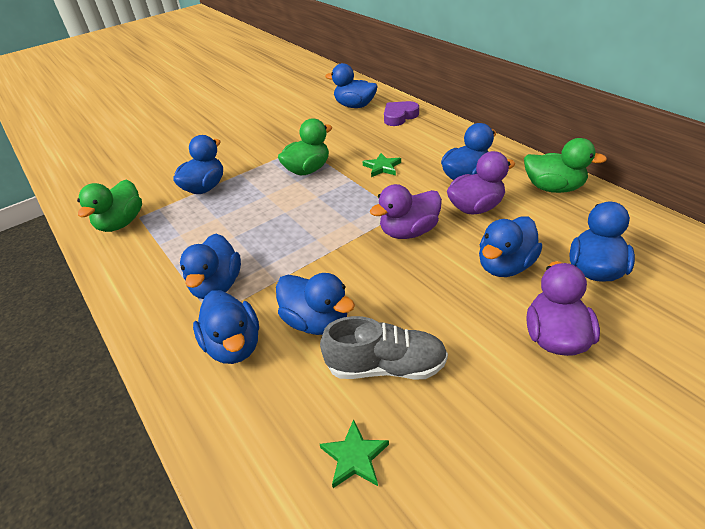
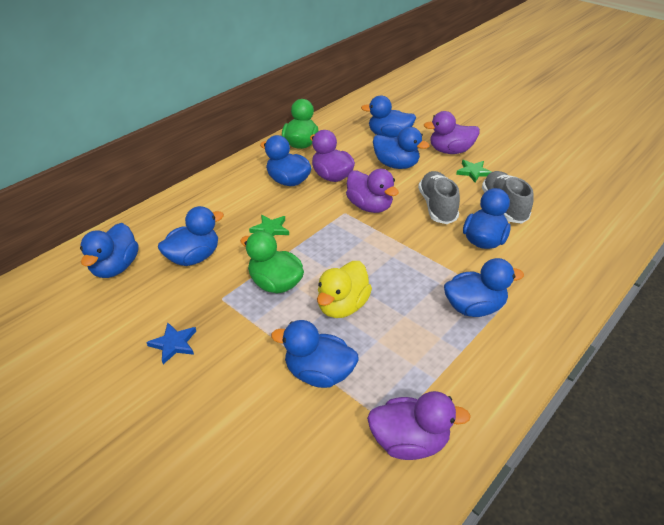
camera: 105 degrees left, 0 degrees up
(121, 223) = (409, 441): green duck -> purple duck
(234, 345) = (527, 278): blue duck -> blue duck (194, 257)
(264, 202) = (342, 306): none -> yellow duck
(268, 132) = (174, 344): none -> blue star
(354, 457) = (567, 211): green star -> green star (473, 172)
(398, 290) = (437, 206): none -> grey shoe
(399, 116) = (159, 227): purple heart -> none

